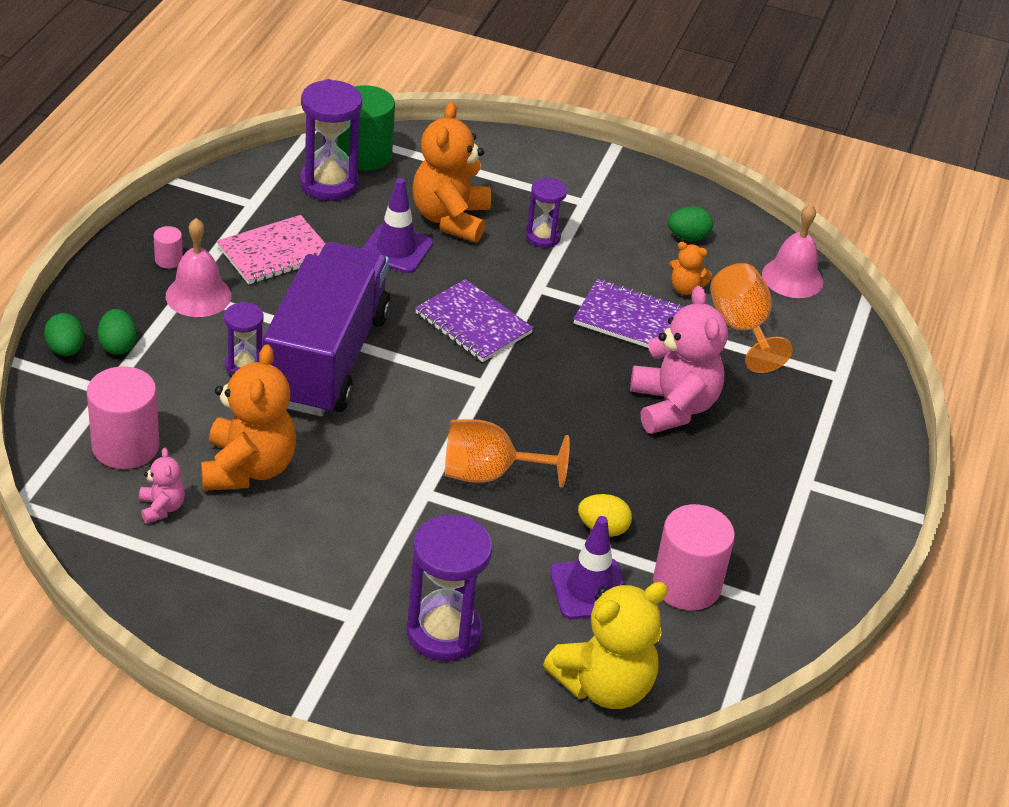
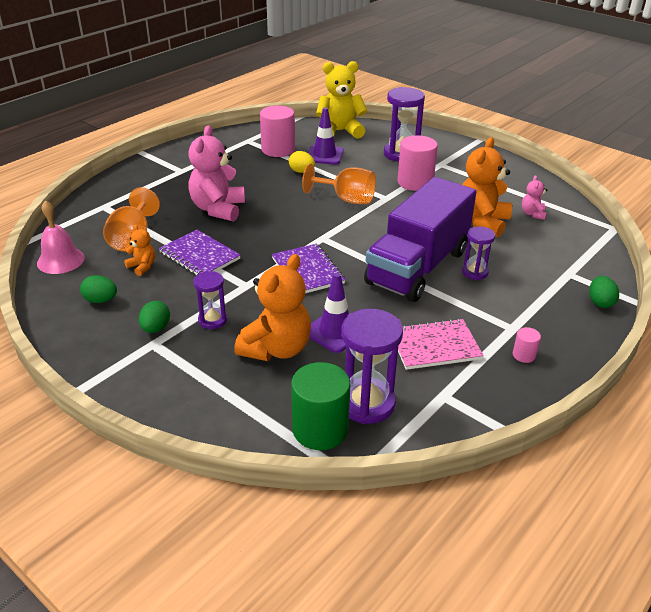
camera: 155 degrees left, 5 degrees down
(118, 346) = (562, 298): green egg -> green egg (156, 328)
(125, 446) = (554, 243): pink cylinder -> pink cylinder (415, 182)
(198, 295) = (501, 323): pink bell -> none

